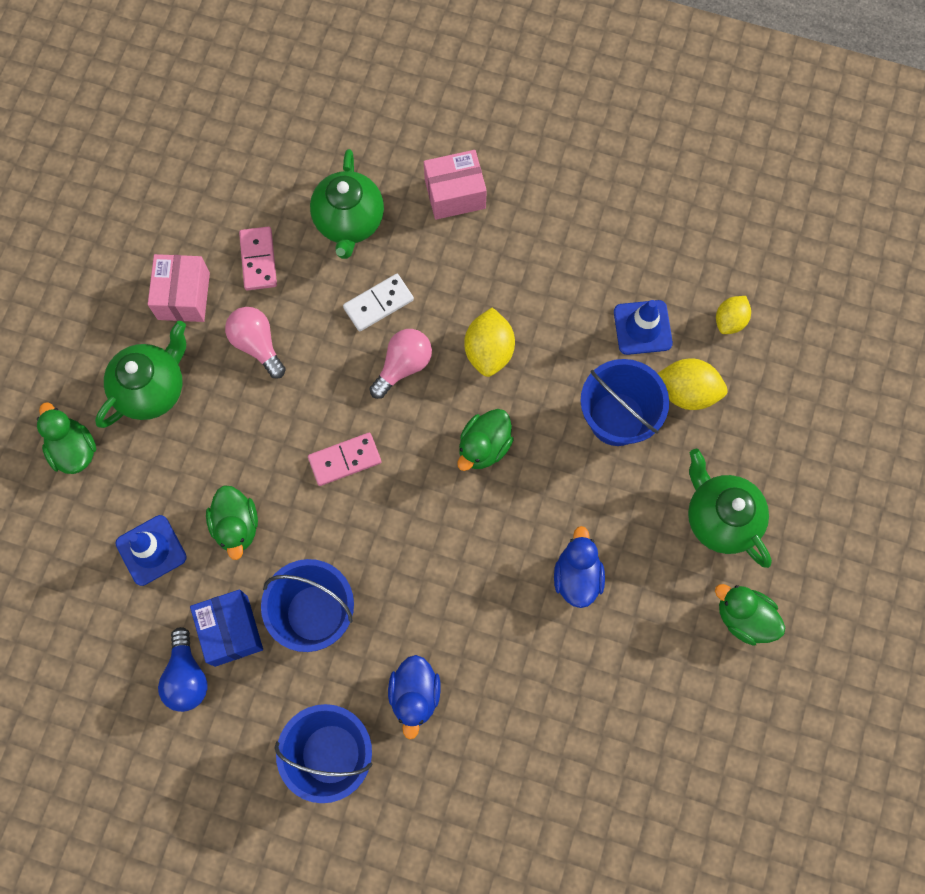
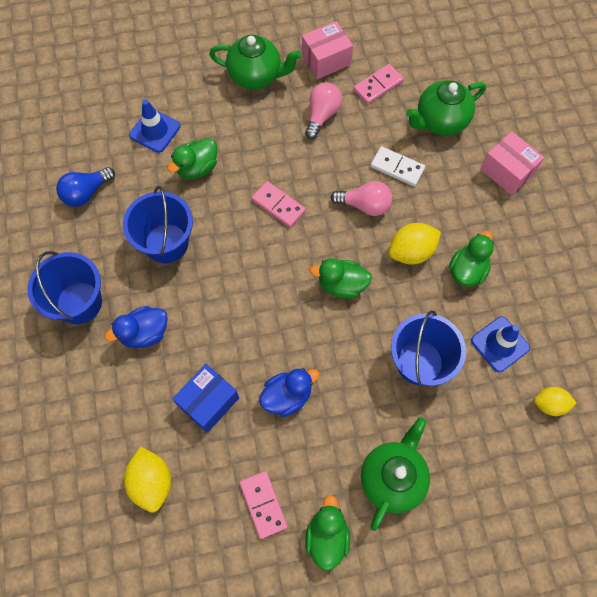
camera: 60 degrees right, 5 degrees down
(74, 450) = (193, 58): green duck -> green duck (467, 270)
(231, 631) = (128, 201): blue box -> blue box (208, 402)
(678, 665) = (263, 504): none -> pink domino
(687, 392) = (473, 401): yellow lemon -> yellow lemon (152, 482)

